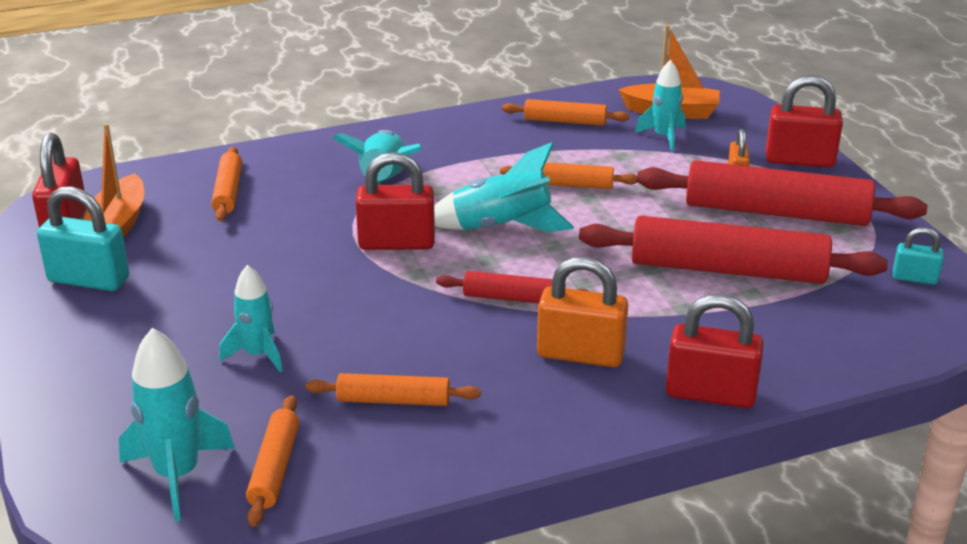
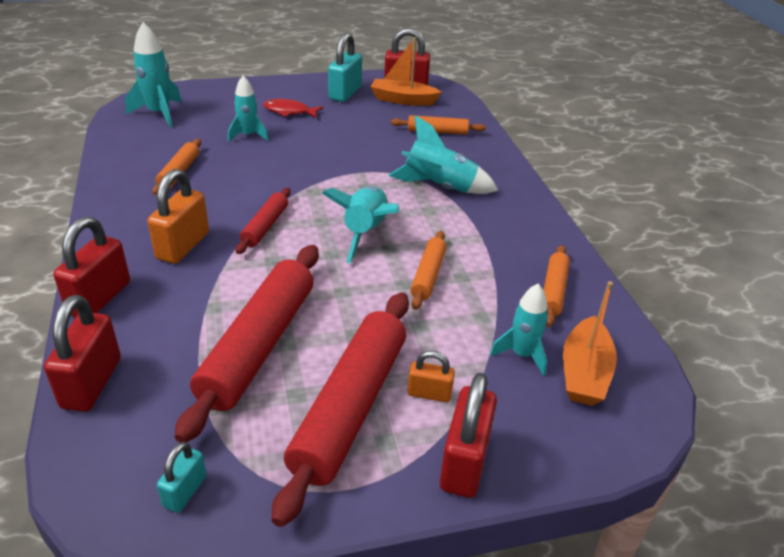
camera: 95 degrees right, 5 degrees up
(164, 327) = (289, 111): none -> red fish
(274, 468) = (145, 136): orange rolling pin -> none
(396, 243) = (355, 186): red padlock -> red padlock (91, 383)

